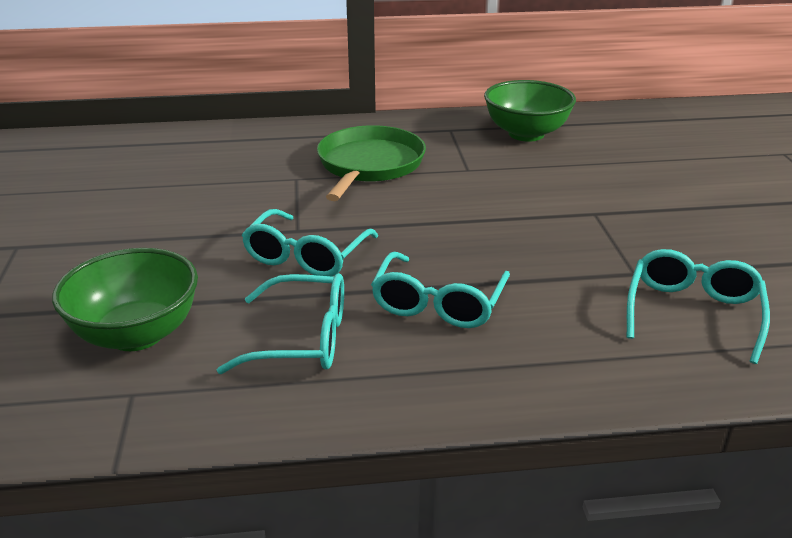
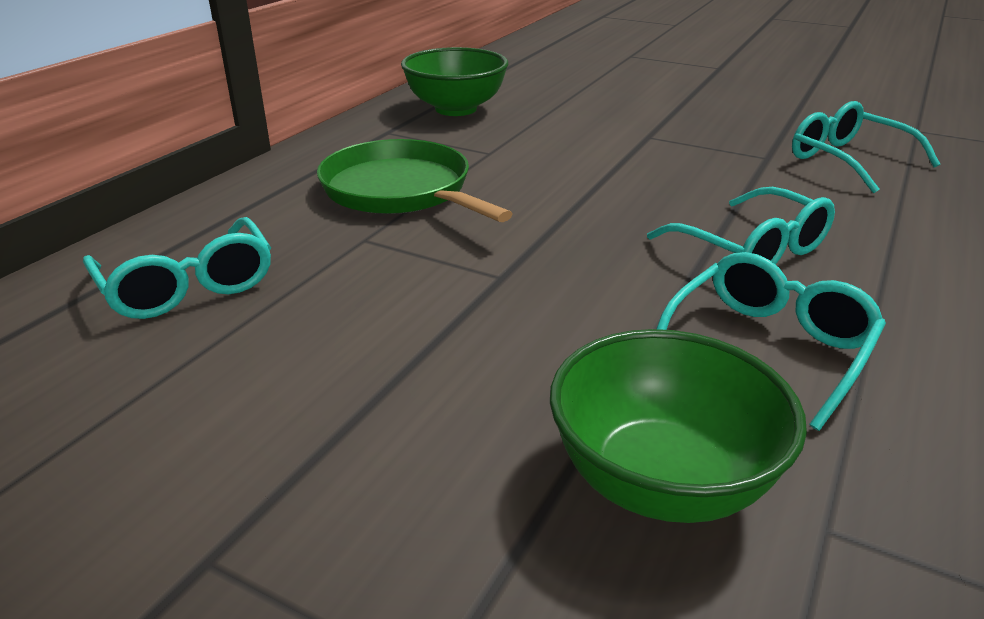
camera: 55 degrees left, 0 degrees up
(306, 256) = (573, 289): turquoise glasses -> turquoise glasses (187, 285)

